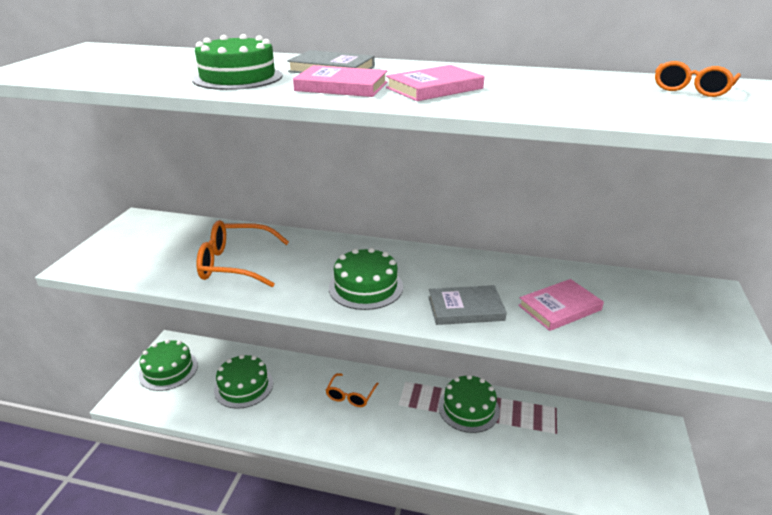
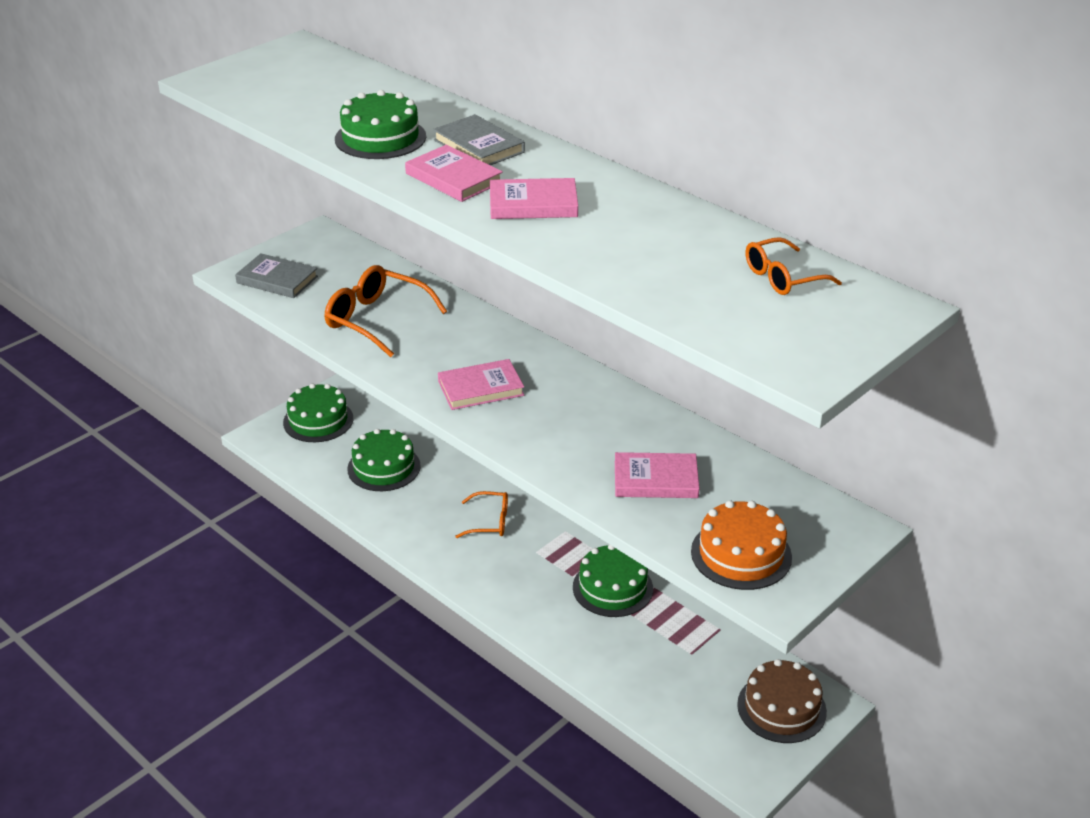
camera: 30 degrees right, 5 degrees up
(350, 396) = (490, 522): orange glasses -> orange glasses turned 135 degrees counterclockwise
(366, 287) = (480, 388): green cake -> pink book
(465, 308) = (557, 445): grey book -> grey book (277, 280)
(641, 445) = (781, 708): none -> brown cake
(679, 339) = (741, 554): none -> orange cake

